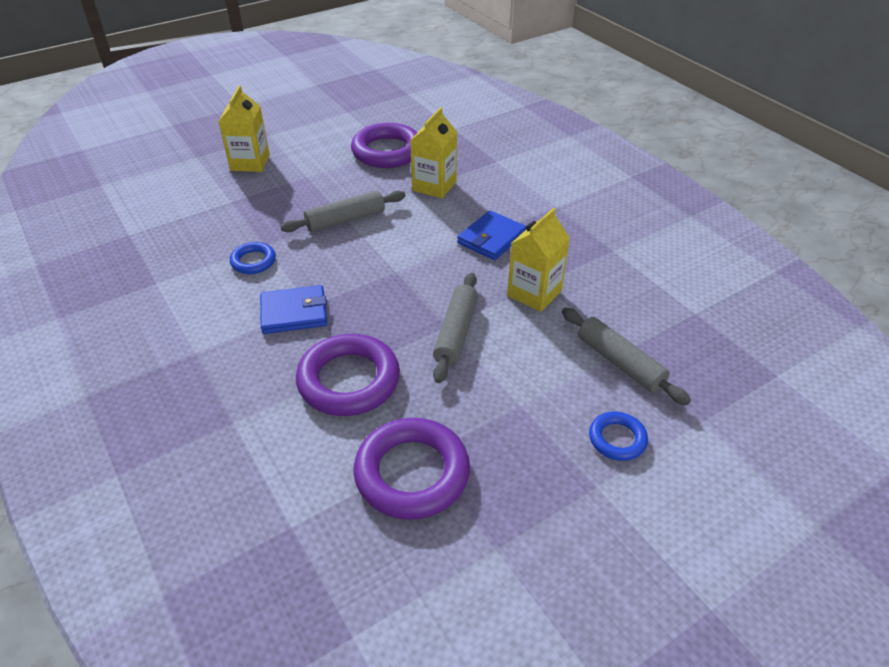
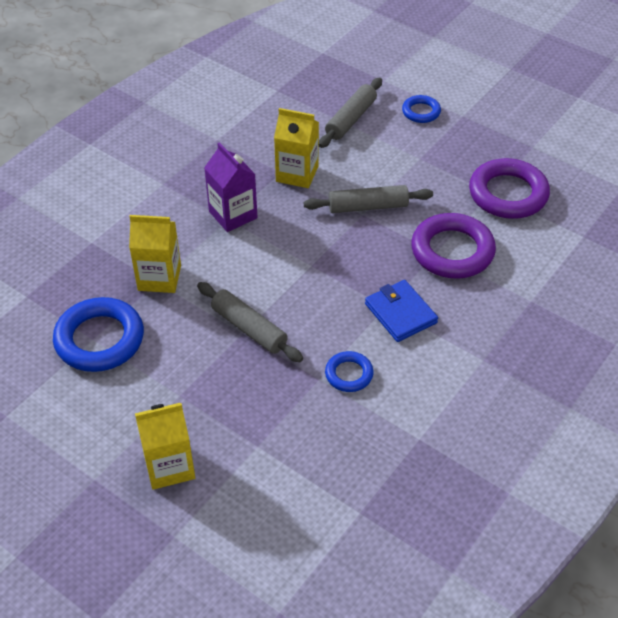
camera: 110 degrees left, 5 degrees up
(387, 151) = (99, 339): purple ring -> blue ring
(491, 238) = (233, 215): blue wallet -> purple carton

